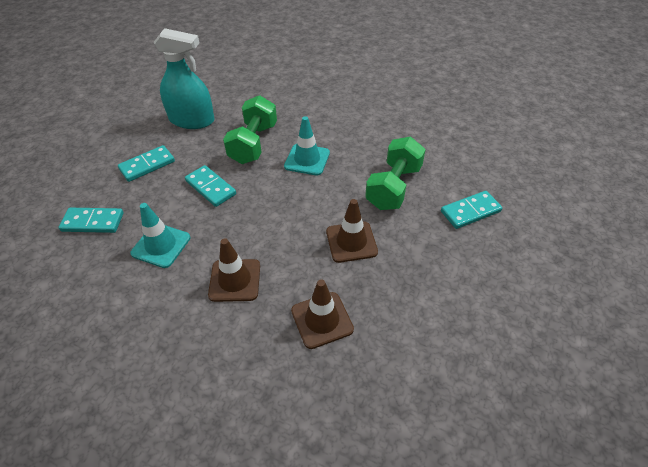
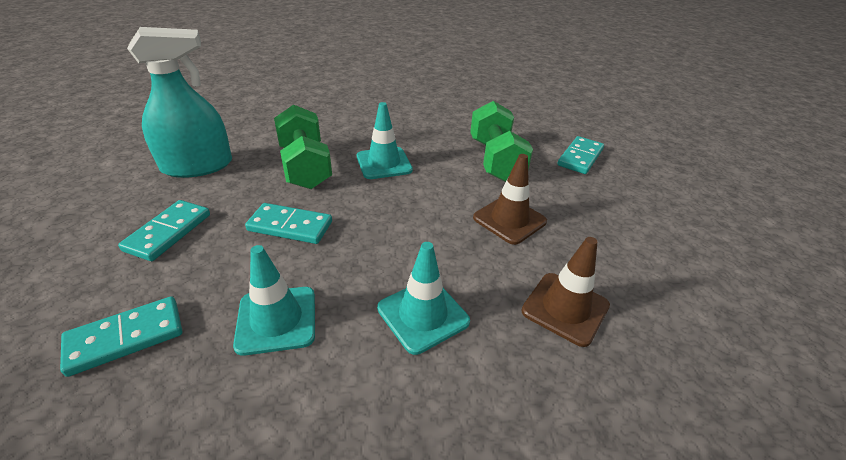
camera: 35 degrees left, 10 degrees down
(235, 280) = (423, 315): brown traffic cone -> turquoise traffic cone

